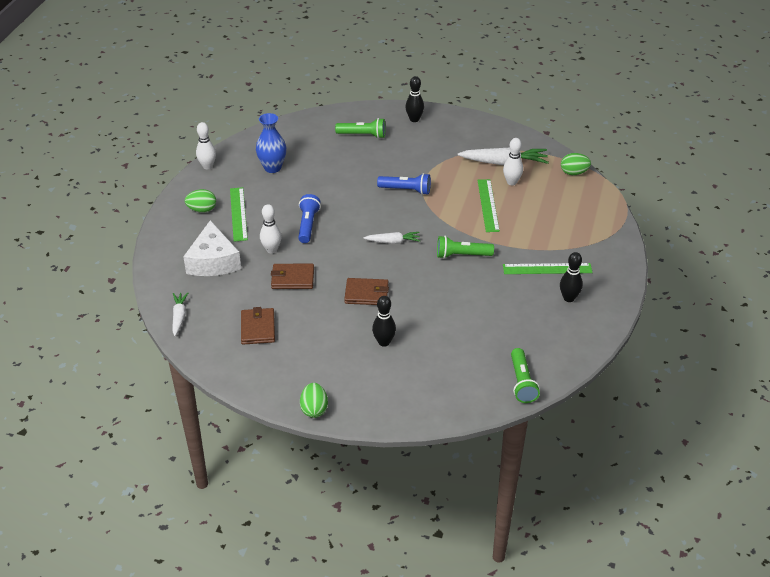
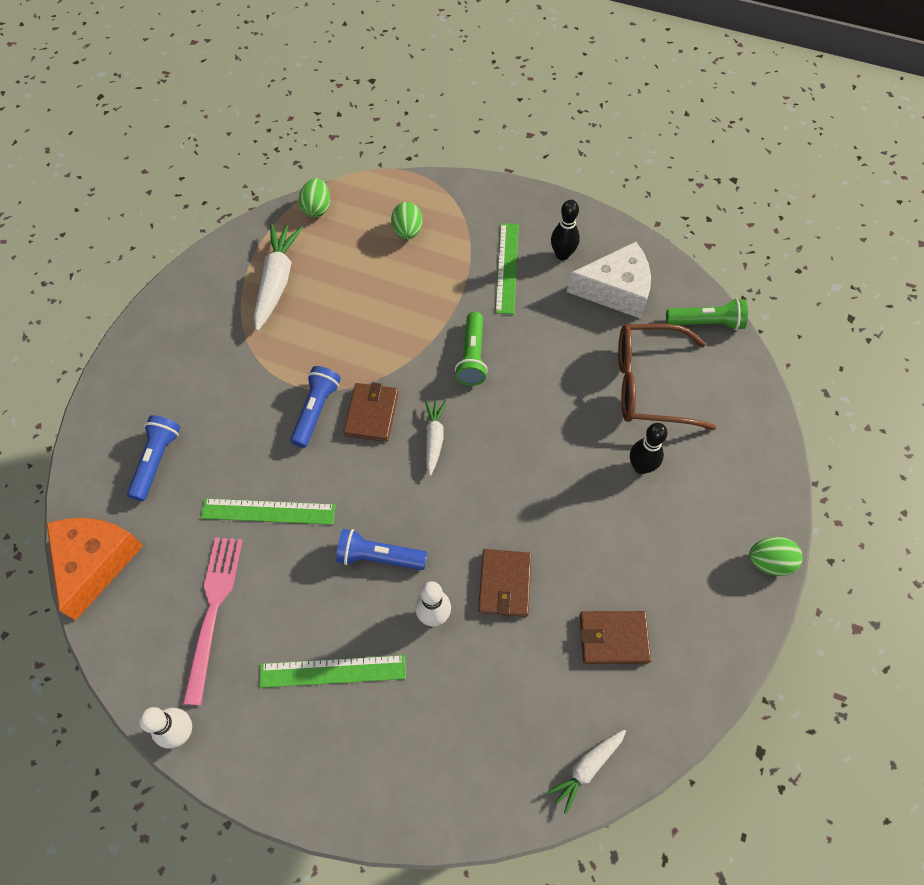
camera: 85 degrees left, 20 degrees up
(179, 317) = (587, 768): white carrot -> white carrot turned 45 degrees counterclockwise
(202, 210) = (311, 738): green egg -> green egg (407, 232)
(213, 261) = (453, 713): white cheese -> white cheese (616, 290)
(272, 168) = (213, 611): blue vase -> pink fork
(299, 124) = (95, 562): none -> orange cheese
(362, 135) = (157, 461): green flashlight -> blue flashlight
(366, 294) = (544, 481): brown wallet -> brown wallet (372, 414)
(414, 119) = (135, 383): black bowling pin -> none
(455, 347) = (649, 384): none -> brown glasses
(488, 205) = (369, 313): green ruler -> green ruler (268, 512)
(511, 182) = (323, 279): white bowling pin -> none

